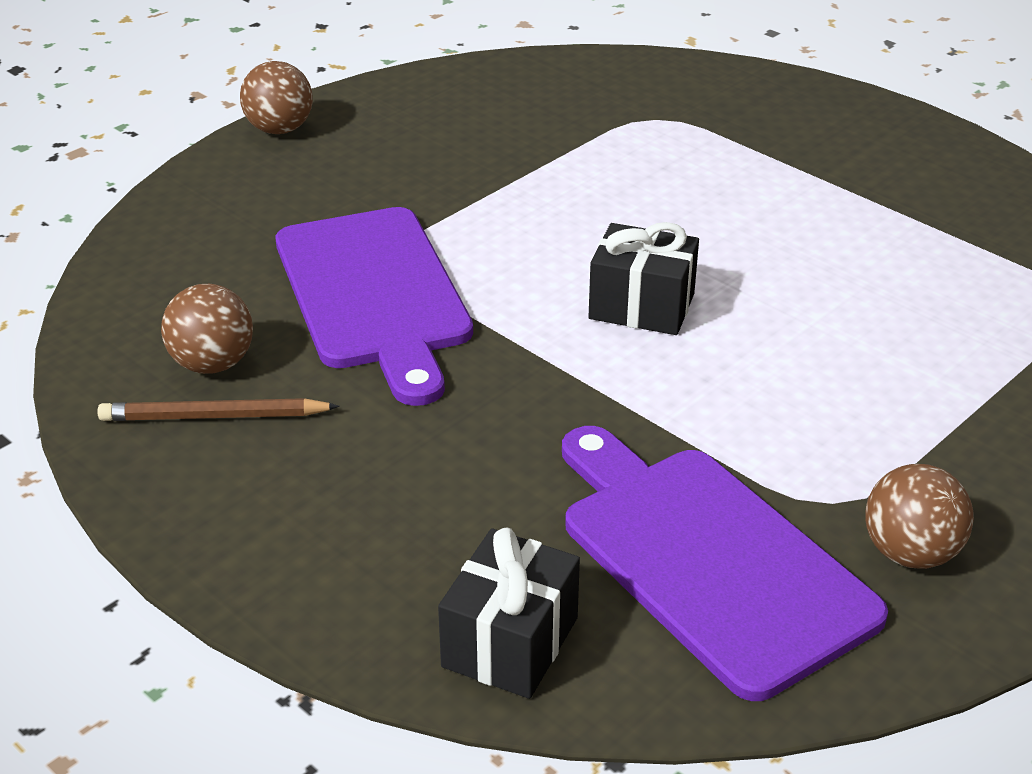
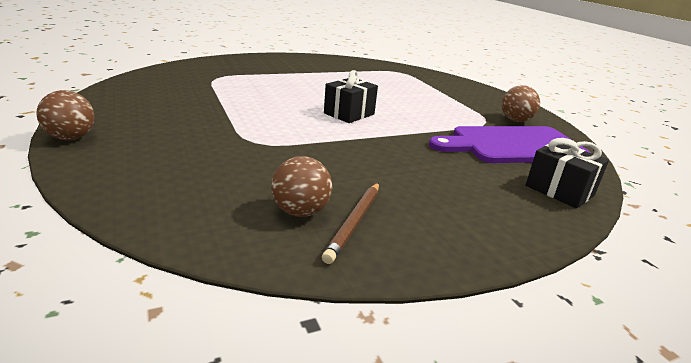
camera: 70 degrees left, 10 degrees down
(374, 295) = (281, 155): purple cutting board -> none

